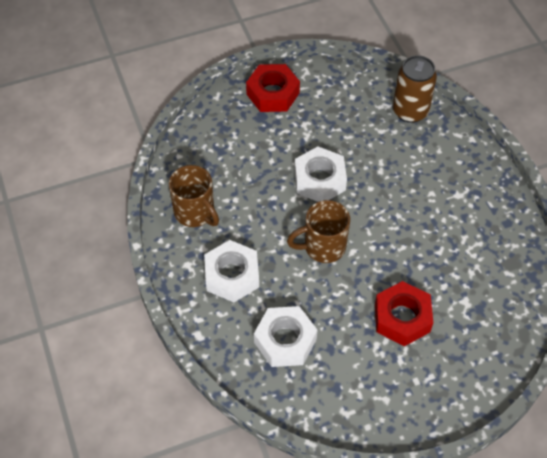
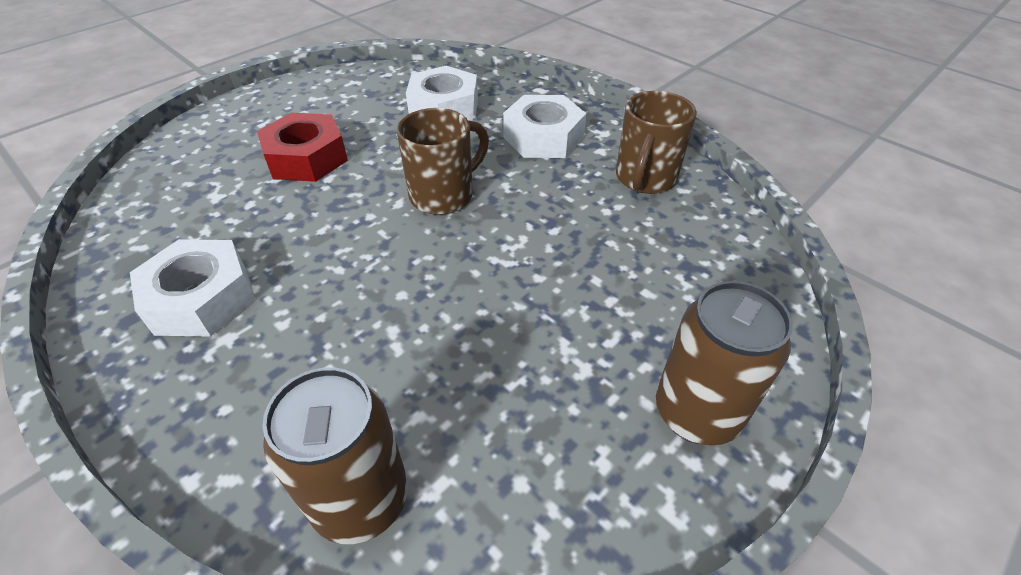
camera: 155 degrees right, 10 degrees down
(195, 213) = (645, 179): brown mug -> brown mug turned 90 degrees counterclockwise
(273, 93) = (696, 412): red nut -> brown can
(319, 180) = (496, 277): white nut -> white nut (201, 298)

